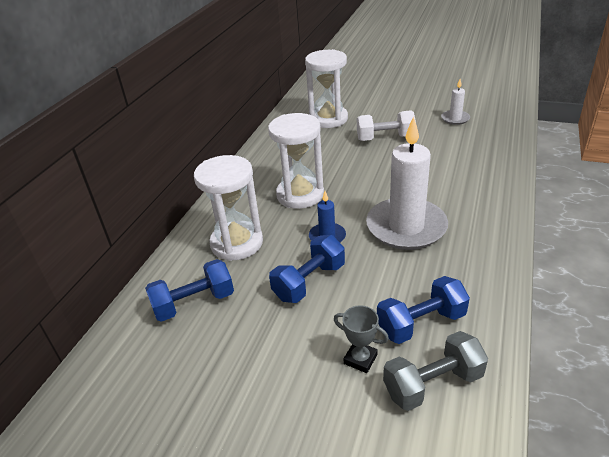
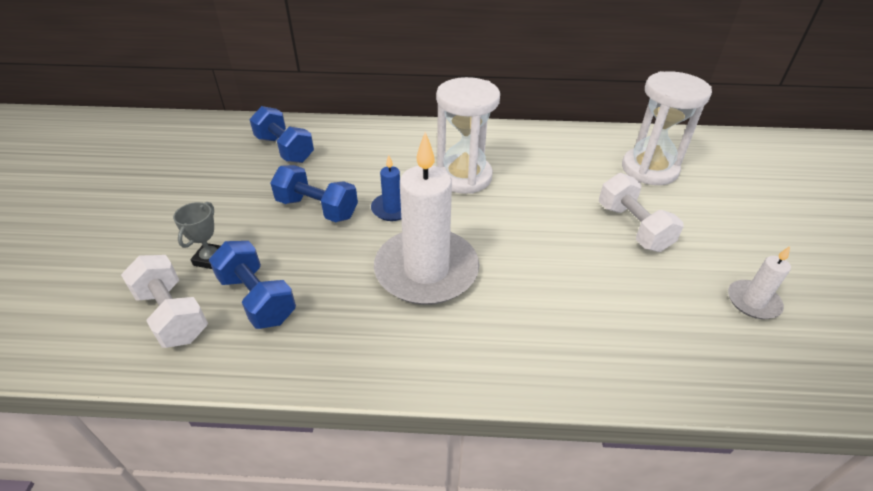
camera: 70 degrees right, 5 degrees up
(237, 243) = (369, 153): white hourglass -> none
(433, 384) = (172, 315): grey dumbbell -> white dumbbell

